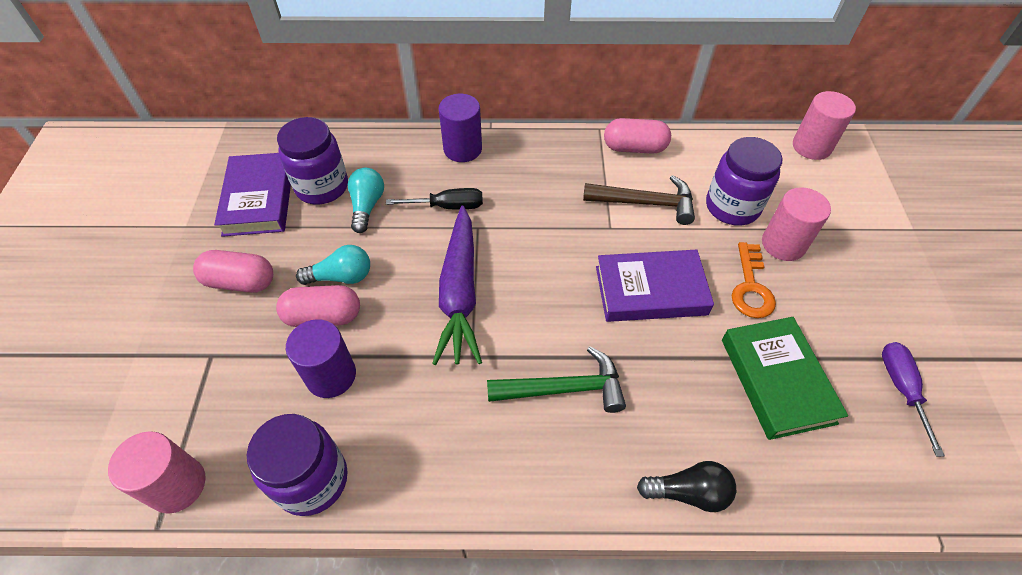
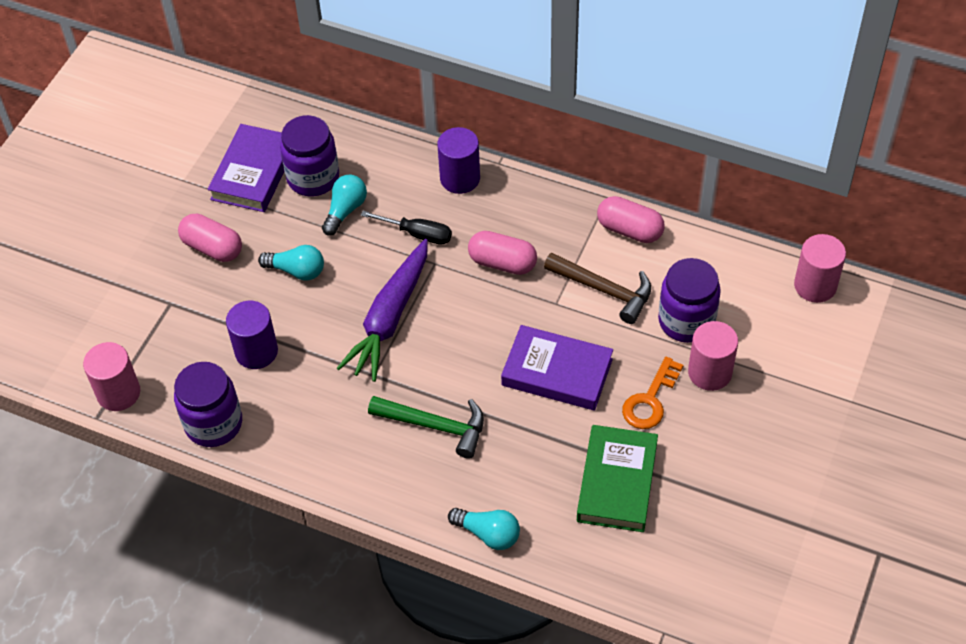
camera: 25 degrees right, 0 degrees up
(323, 316) = (268, 301): pink capsule -> pink capsule (502, 263)
(688, 492) = (488, 534): black light bulb -> turquoise light bulb
(901, 389) = (720, 527): purple screwdriver -> none

